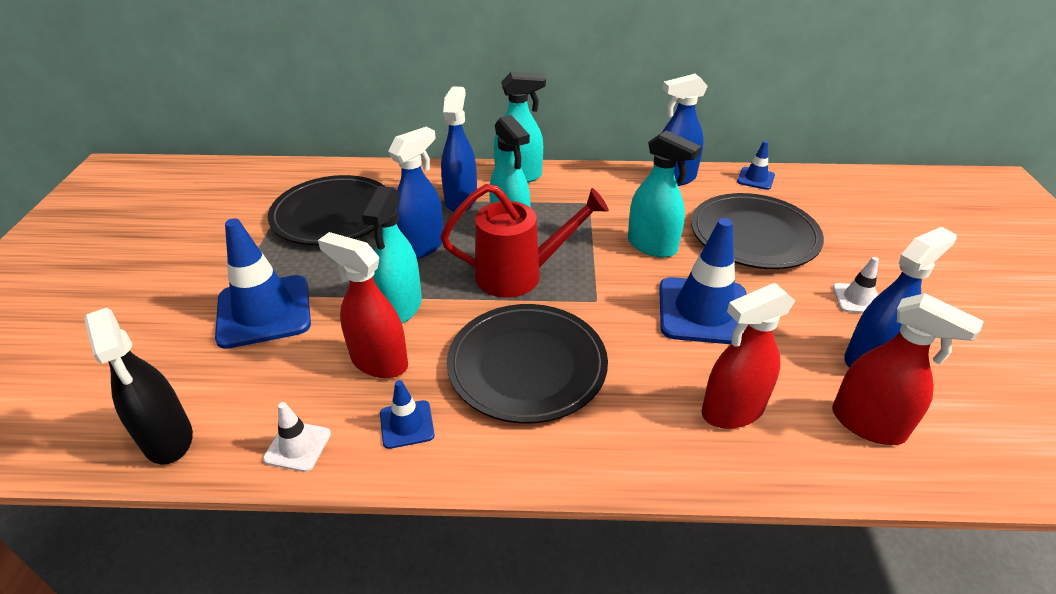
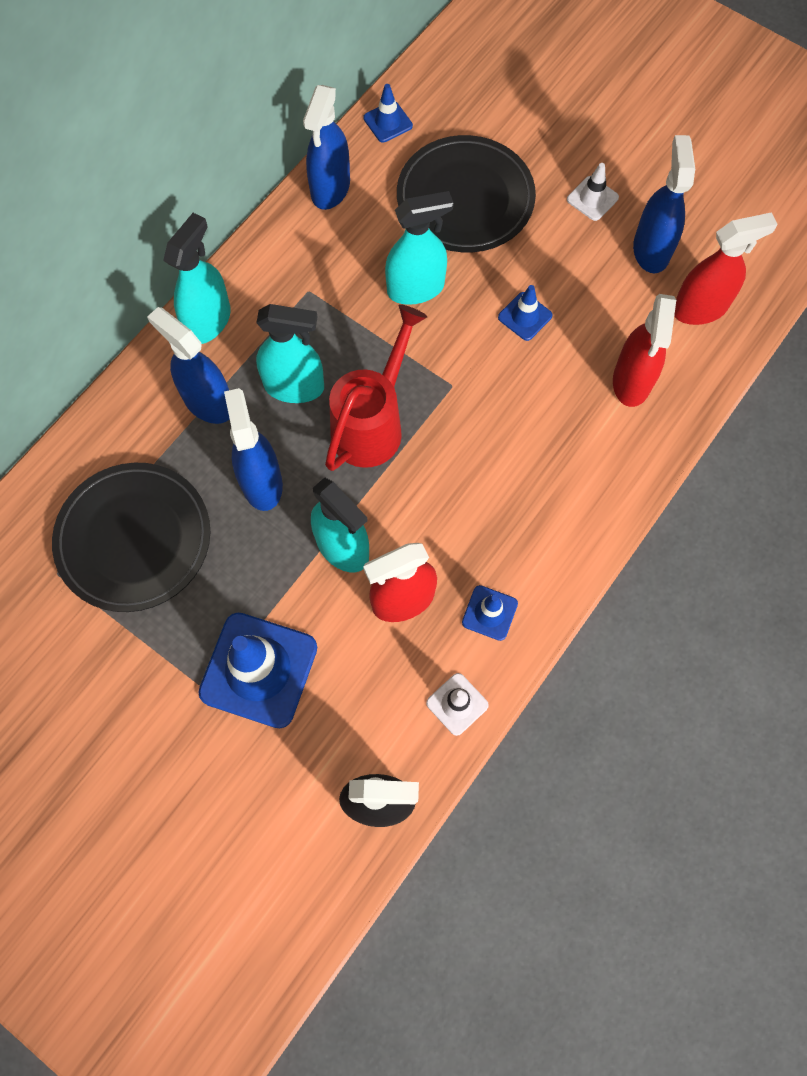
camera: 55 degrees left, 30 degrees up
(527, 366) = (489, 489): black plate -> none
(704, 311) = (525, 316): blue traffic cone -> blue traffic cone, size x0.49

